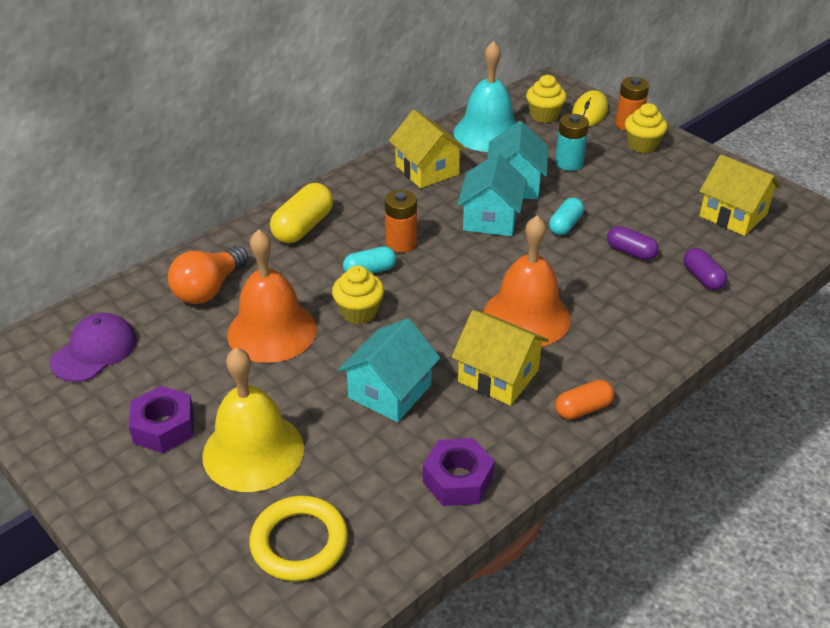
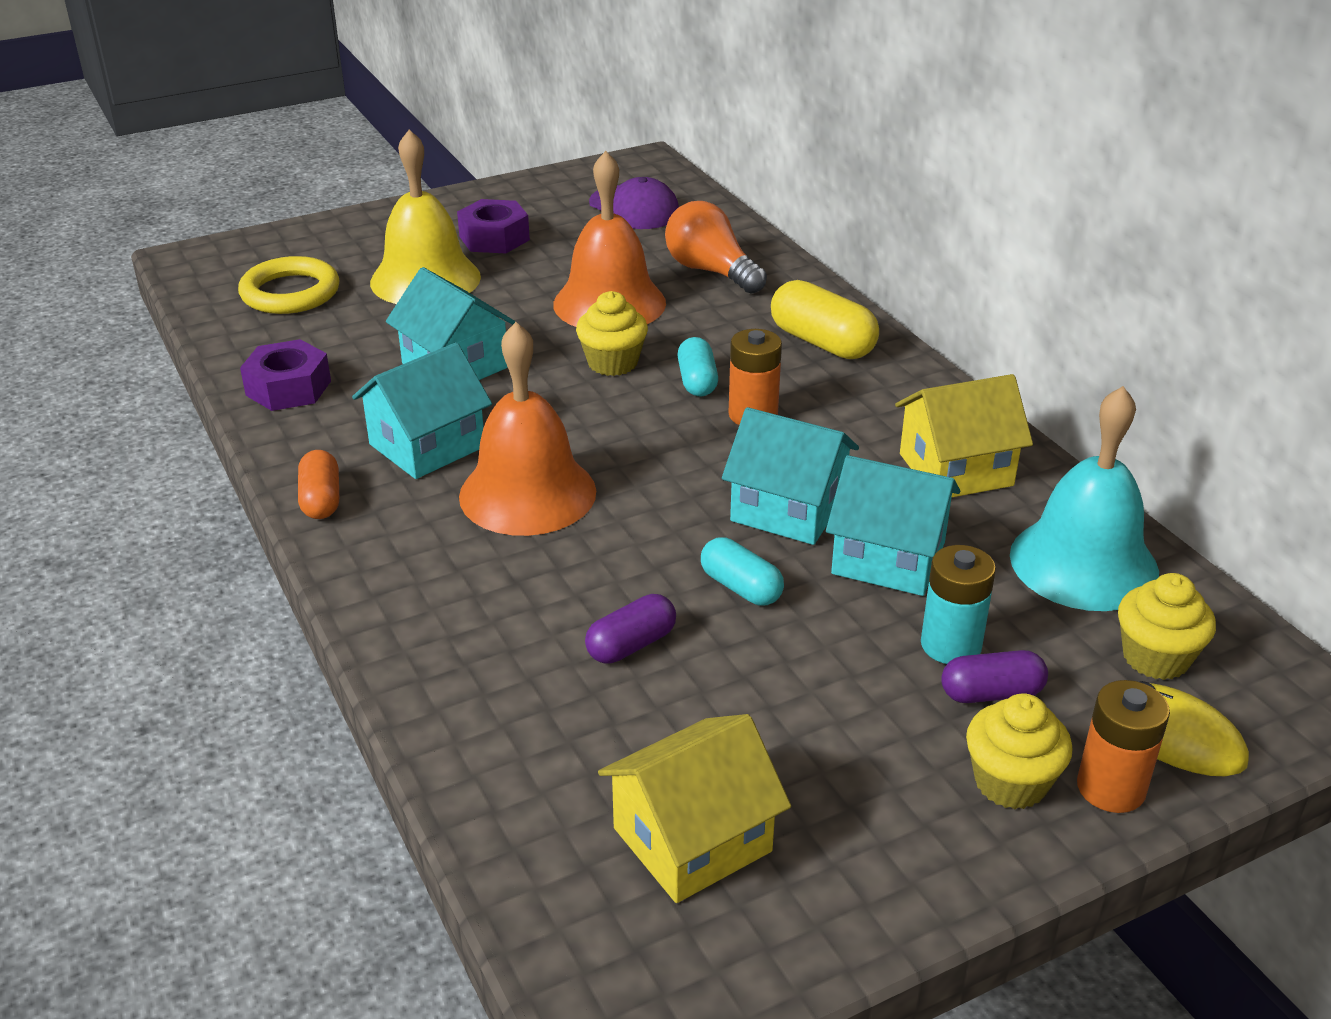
camera: 105 degrees right, 5 degrees down
(498, 376) = (427, 446): yellow house -> turquoise house
(702, 278) = (517, 714): purple capsule -> purple capsule (991, 693)

